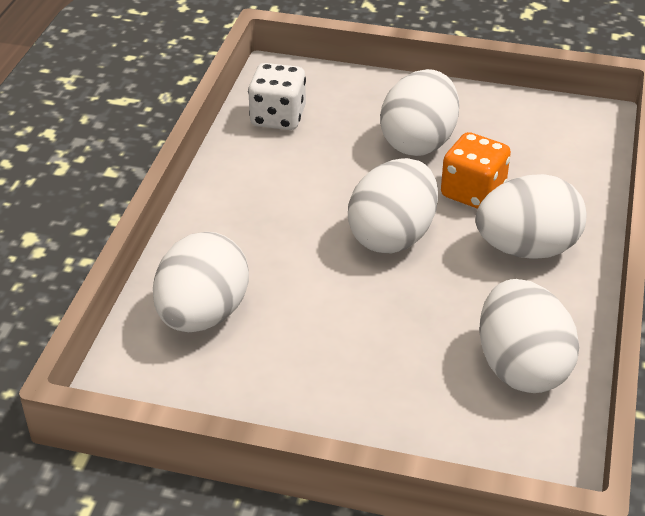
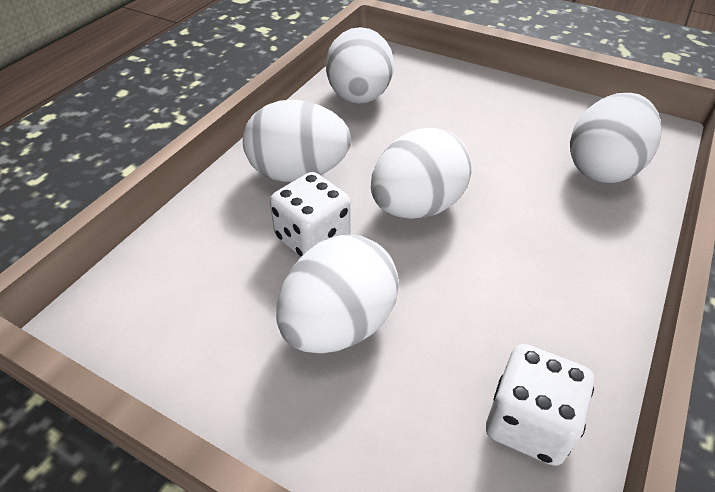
camera: 165 degrees left, 5 degrees up
(473, 192) = (313, 239): orange dice -> white dice

